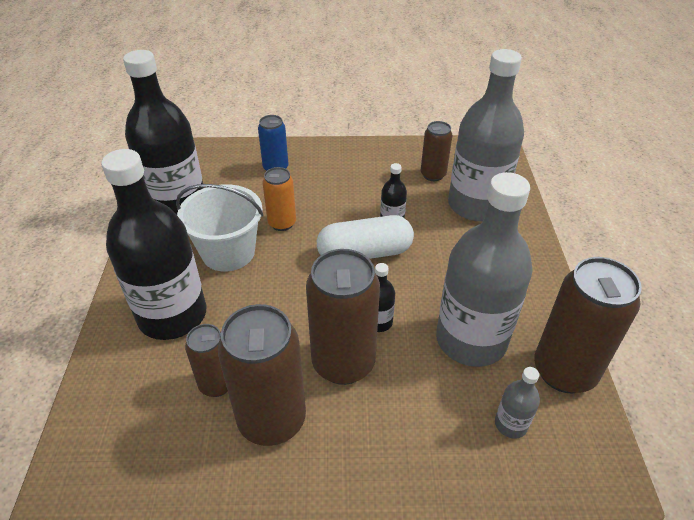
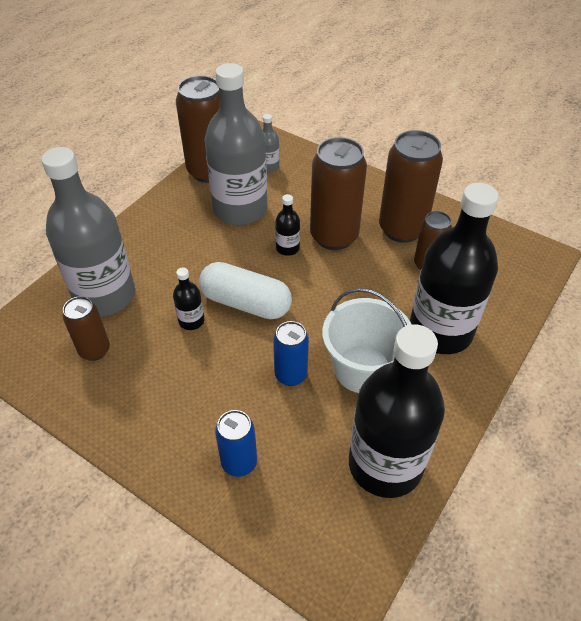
camera: 145 degrees left, 5 degrees up
(282, 223) = (290, 375): orange can -> blue can

